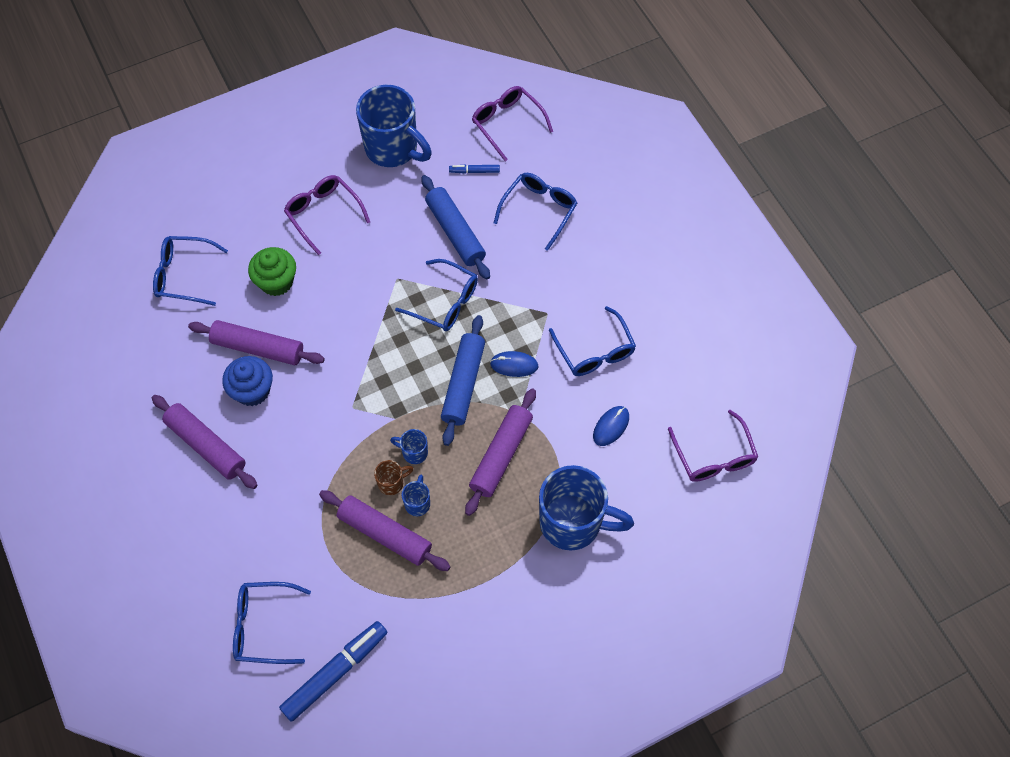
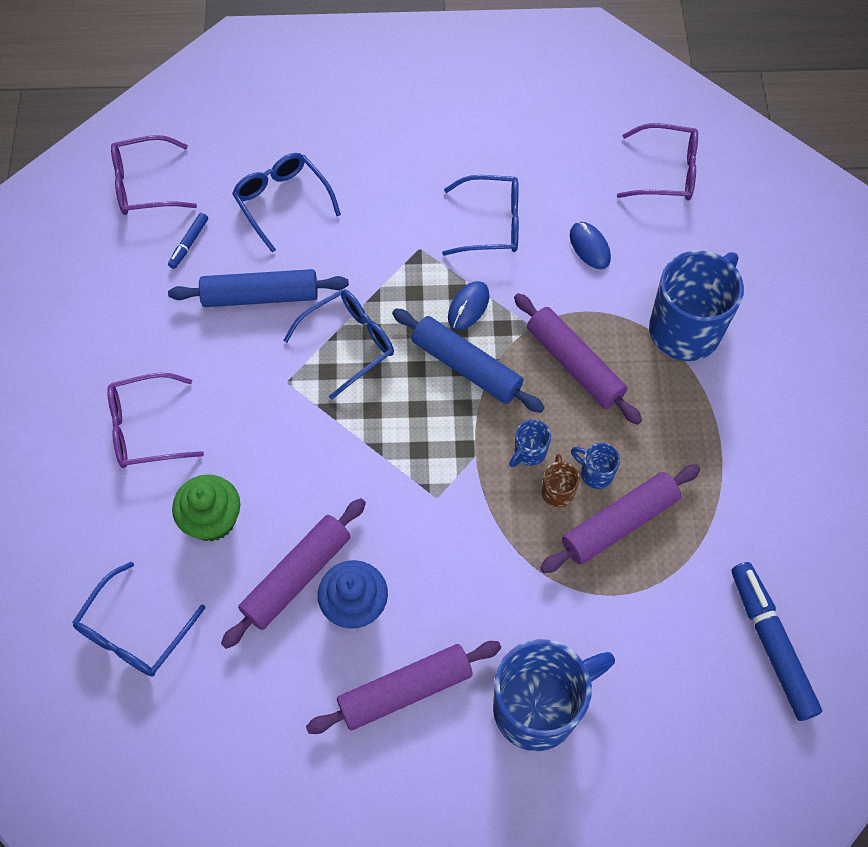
camera: 65 degrees left, 0 degrees up
(263, 626) = (682, 706): blue glasses -> none
(393, 149) = (101, 315): blue mug -> blue mug (539, 707)

